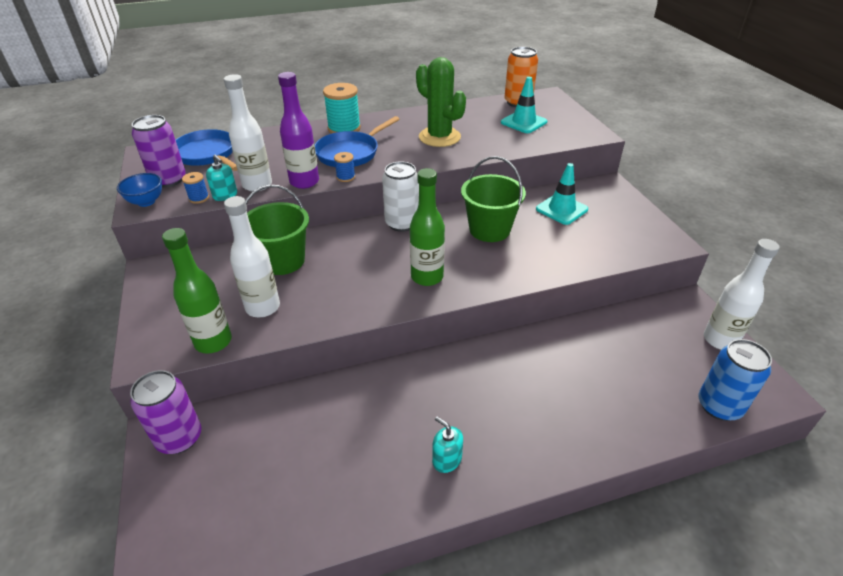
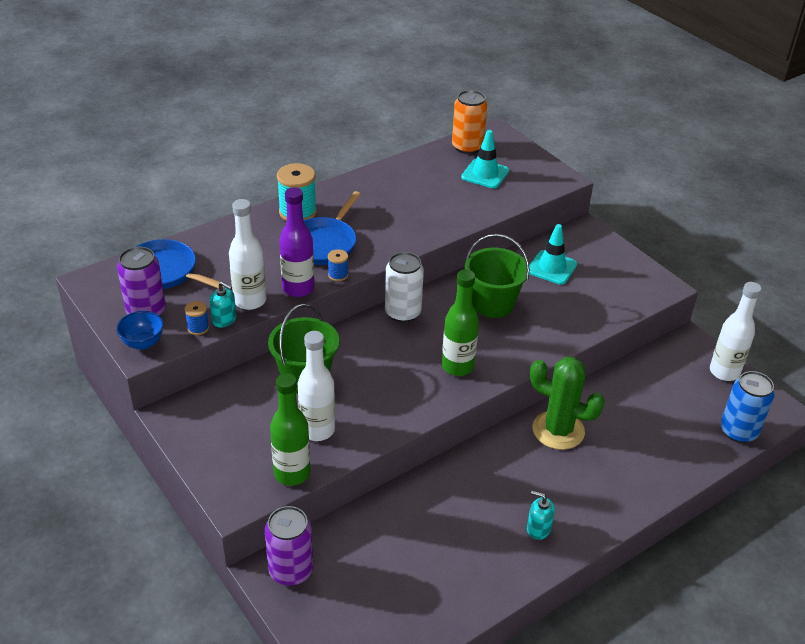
camera: 20 degrees left, 0 degrees up
(439, 137) = (407, 207): green cactus -> green cactus (558, 430)

